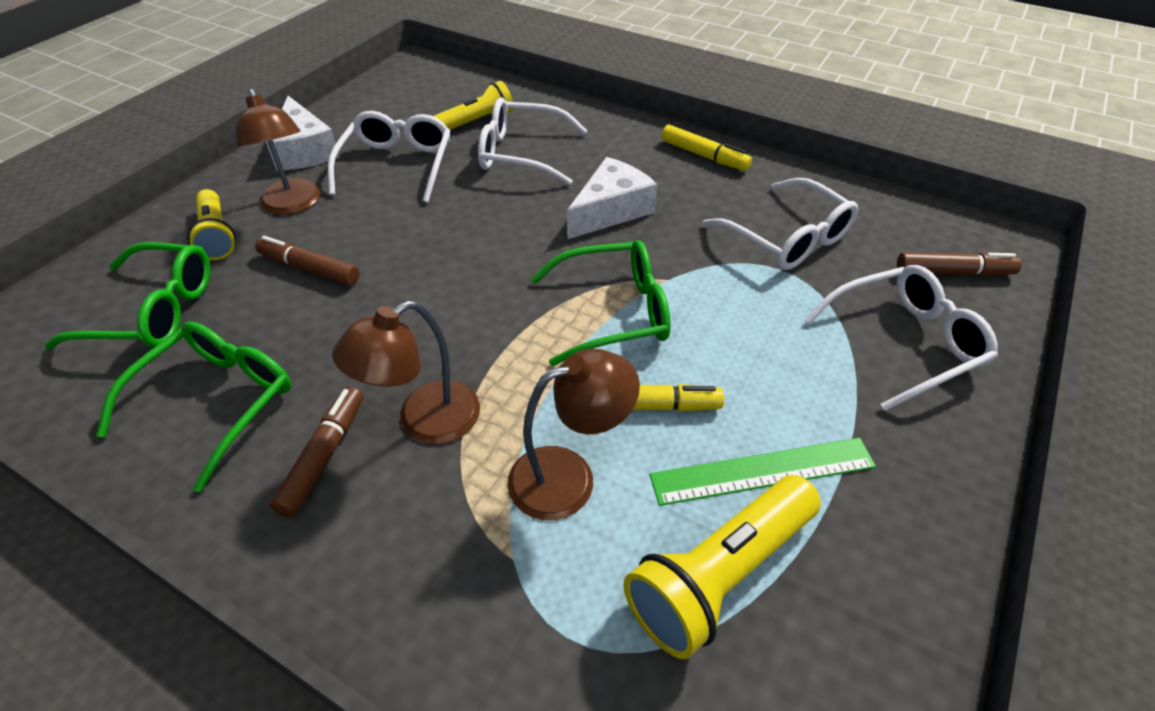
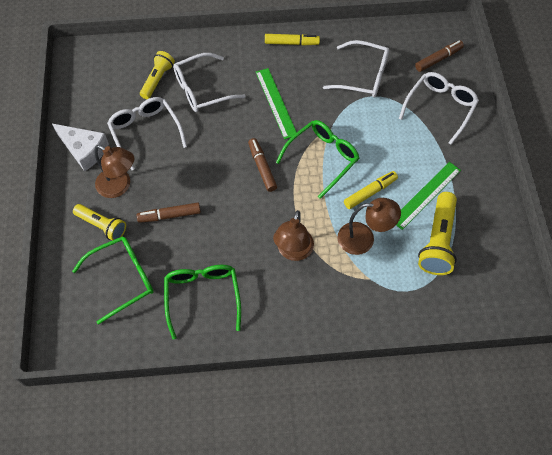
camera: 35 degrees left, 15 degrees up
(324, 456) = (269, 288): brown marker -> brown marker (262, 167)
(569, 476) = (364, 239): brown lamp -> brown lamp turned 60 degrees clockwise
(611, 210) = (276, 103): white cheese -> green ruler

